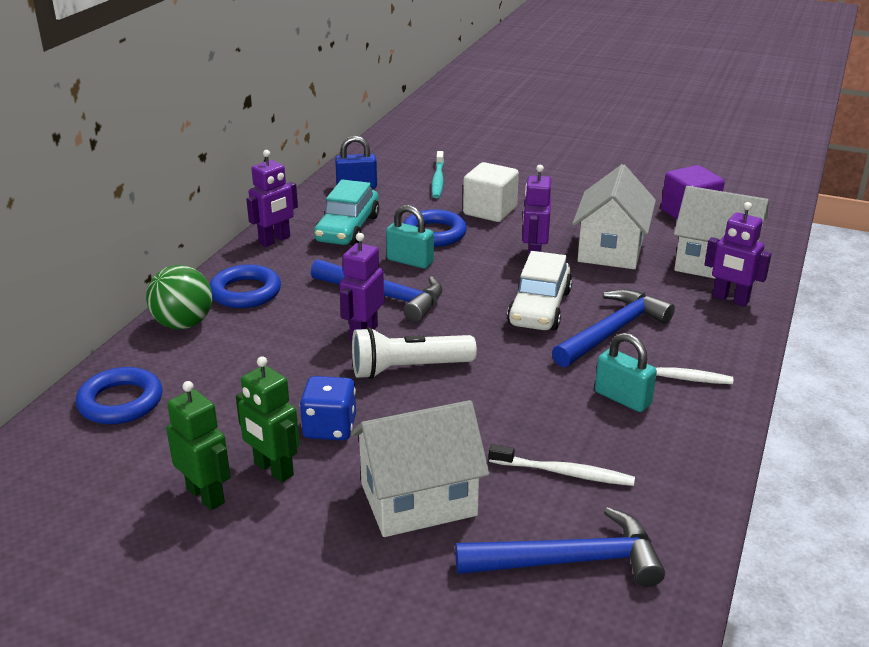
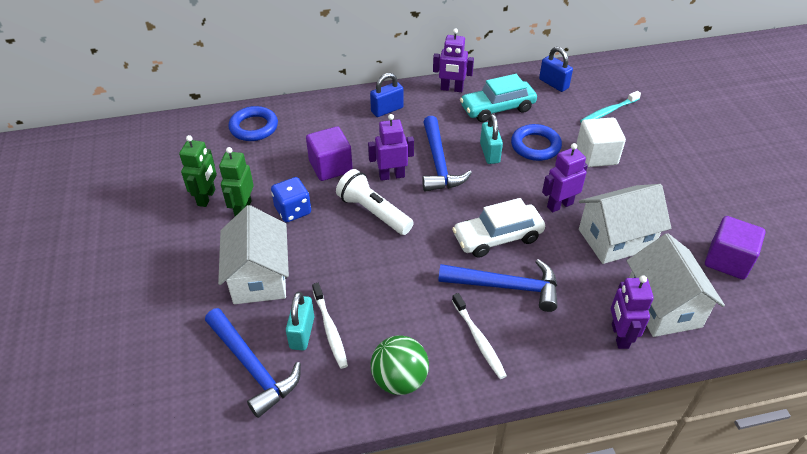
camera: 55 degrees right, 15 degrees up
(183, 324) = (336, 107): green ball -> green ball (399, 380)
(245, 292) = (387, 110): blue ring -> blue padlock
(288, 369) = (330, 166): none -> purple cube
(418, 500) = (259, 277): white house -> white house turned 45 degrees clockwise
(622, 398) = (431, 325): turquoise padlock -> turquoise padlock (302, 333)

